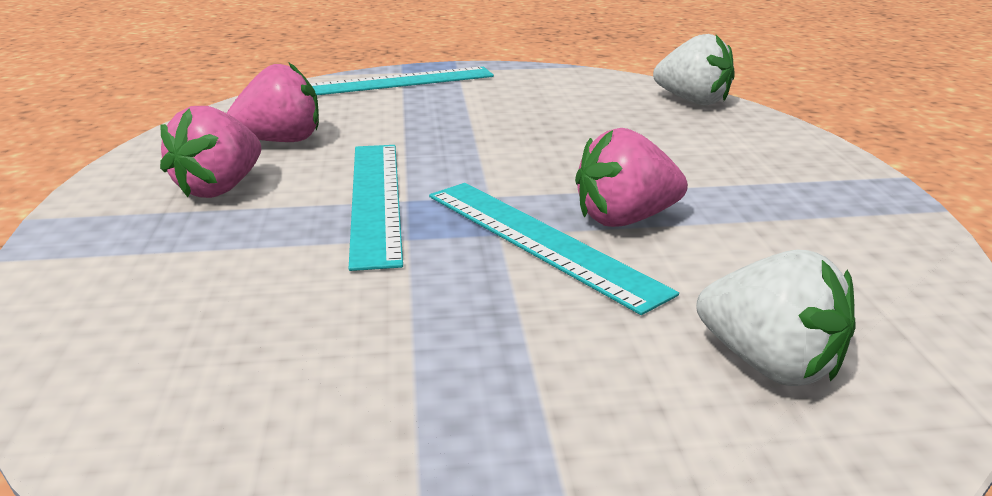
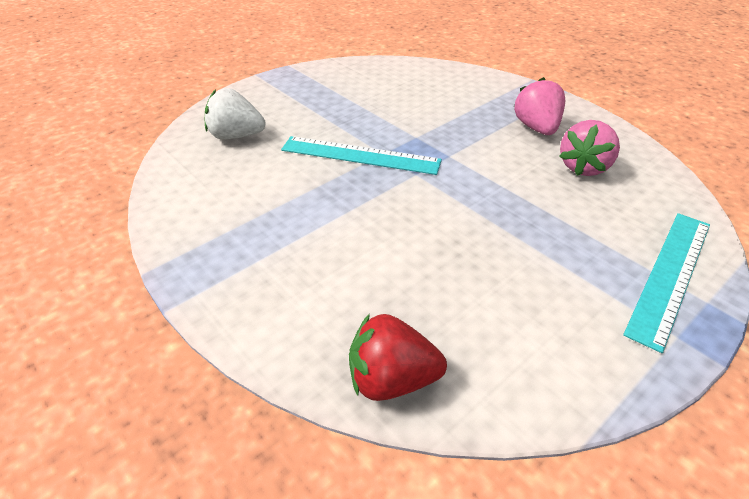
camera: 145 degrees right, 15 degrees up
(376, 199) = (461, 149): turquoise ruler -> none
(625, 219) = (333, 183): pink strawberry -> none
(693, 101) = (391, 379): white strawberry -> red strawberry

